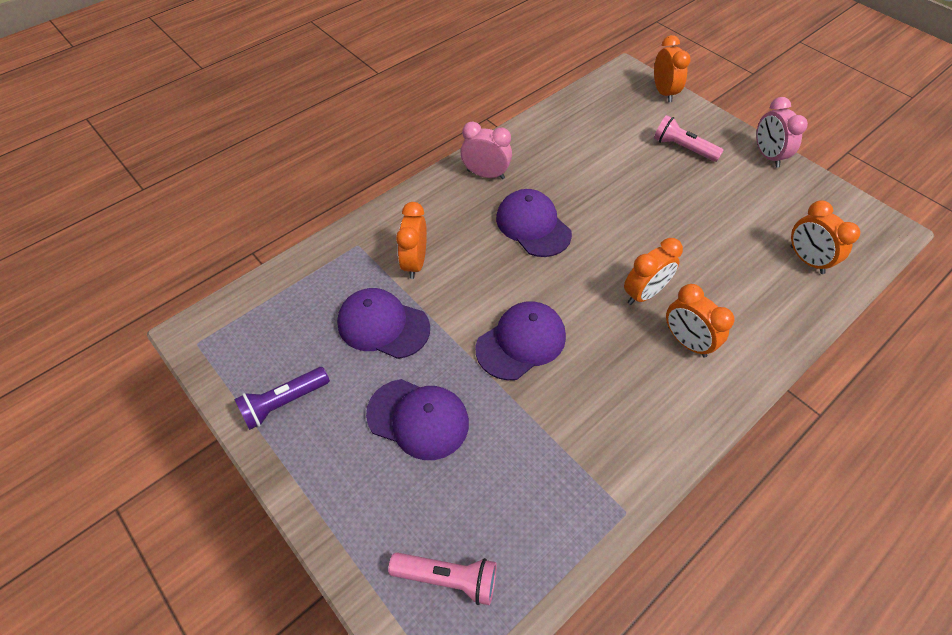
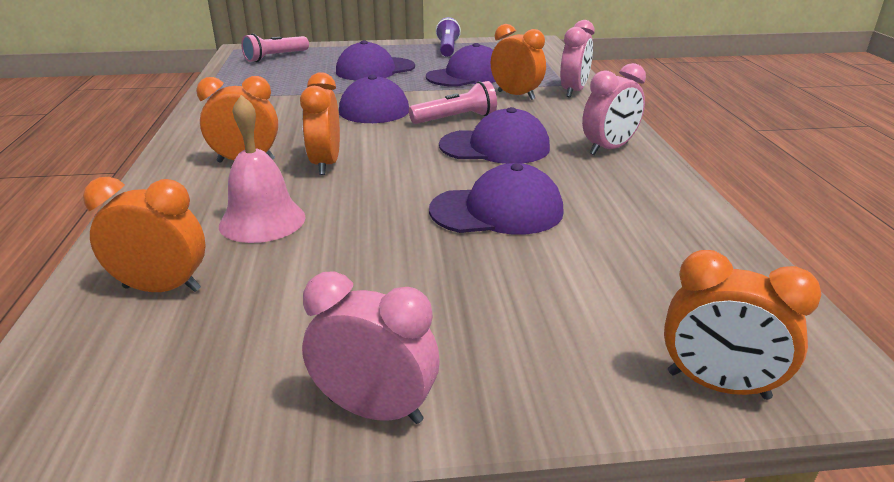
camera: 125 degrees right, 25 degrees down
(375, 232) = (573, 91): none -> pink clock
(613, 187) = (497, 211): none -> purple cap
(683, 148) = (512, 310): pink flashlight -> pink flashlight (456, 119)
(727, 270) = (262, 221): none -> pink bell

